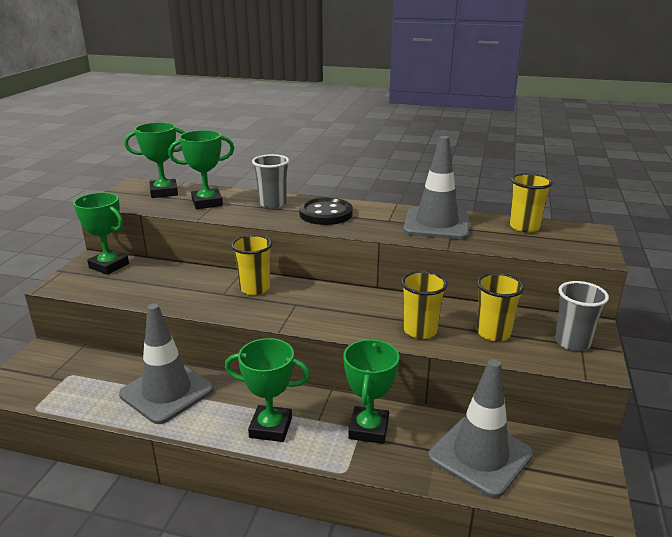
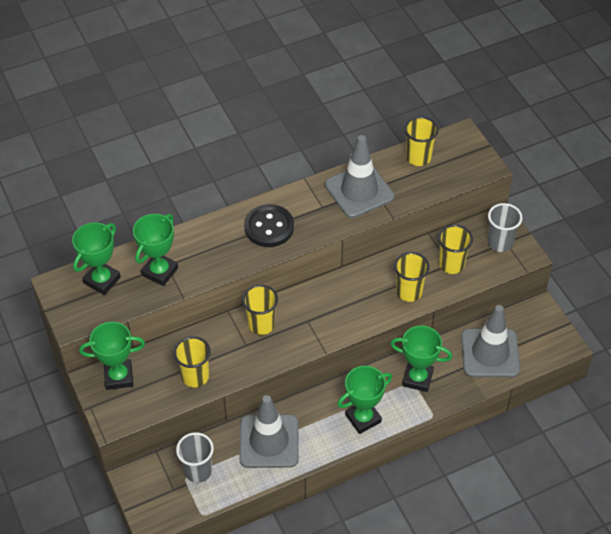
camera: 40 degrees left, 25 degrees up
(155, 291) = (195, 376): none -> yellow cup
(272, 204) = (213, 240): grey cup -> grey cup (198, 471)
(368, 429) = (417, 378): green trophy -> green trophy turned 45 degrees counterclockwise

